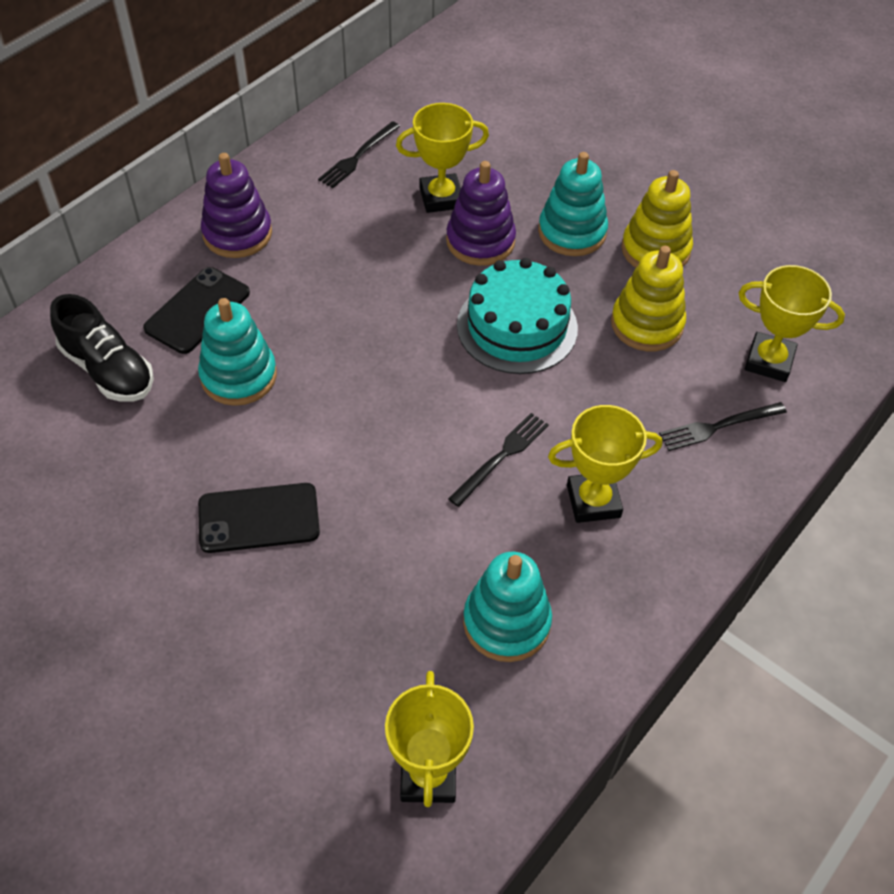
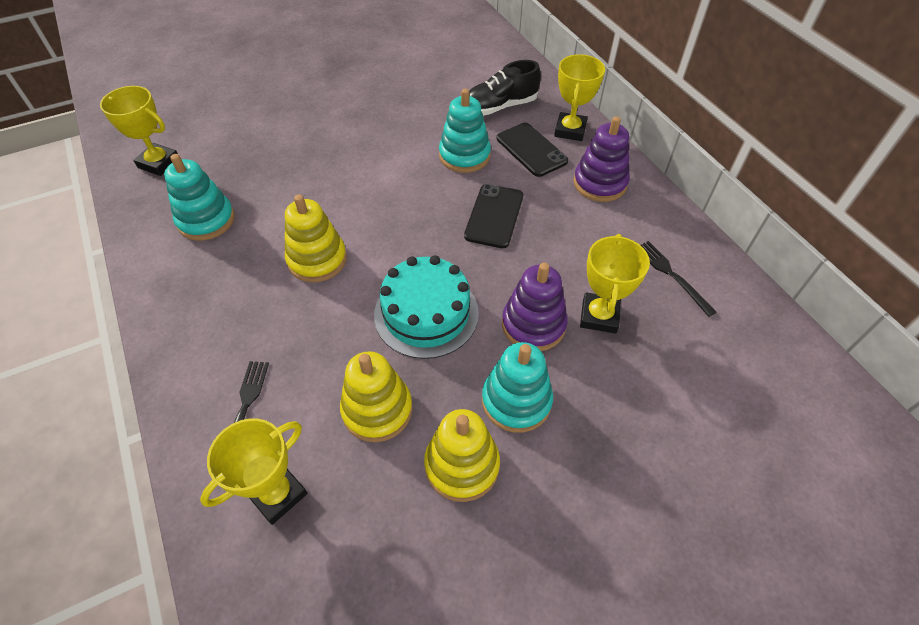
camera: 115 degrees right, 0 degrees up
(259, 518) = (354, 141): black phone -> black phone (494, 216)
(501, 457) = (317, 260): black fork -> yellow stacking toy
(593, 501) = (247, 296): yellow trophy -> yellow trophy (570, 130)

